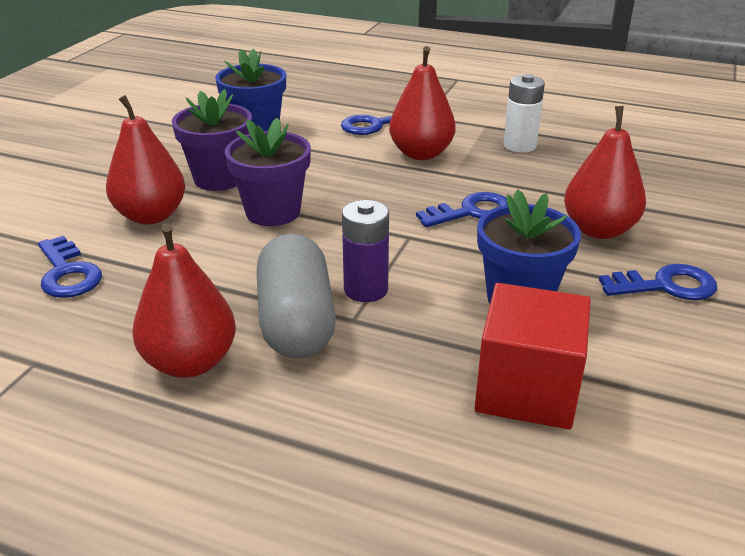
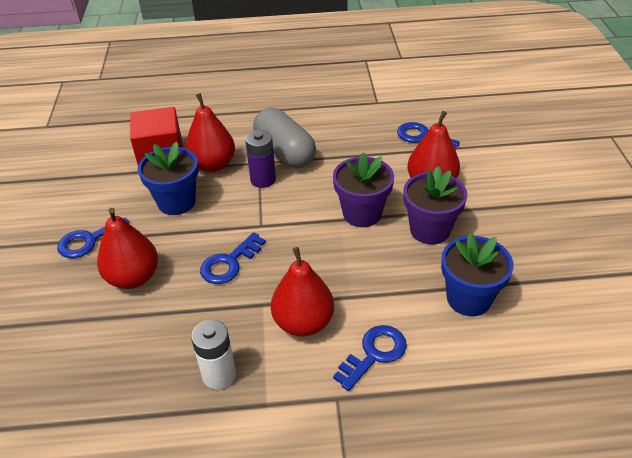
camera: 155 degrees right, 10 degrees up
(190, 362) = (314, 121): red pear -> red pear (213, 165)

